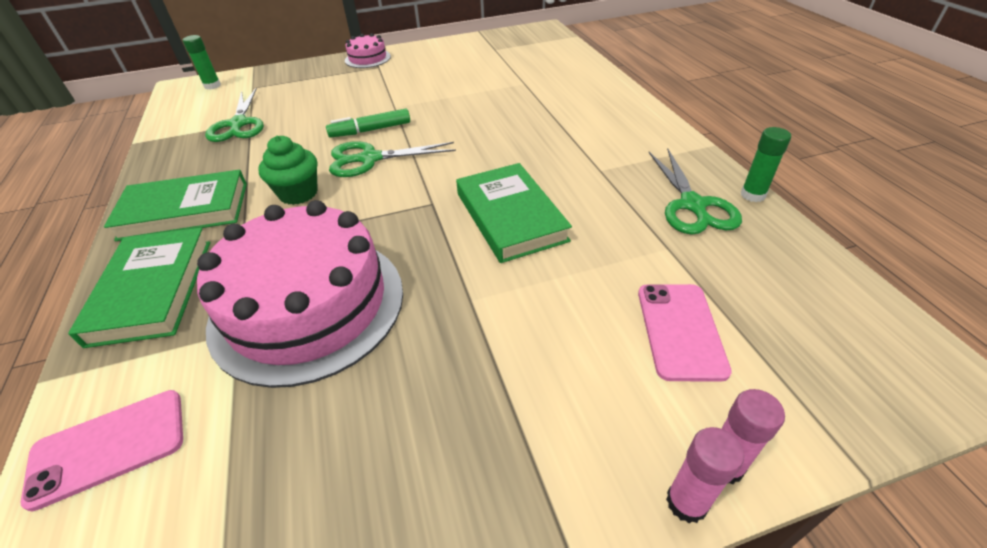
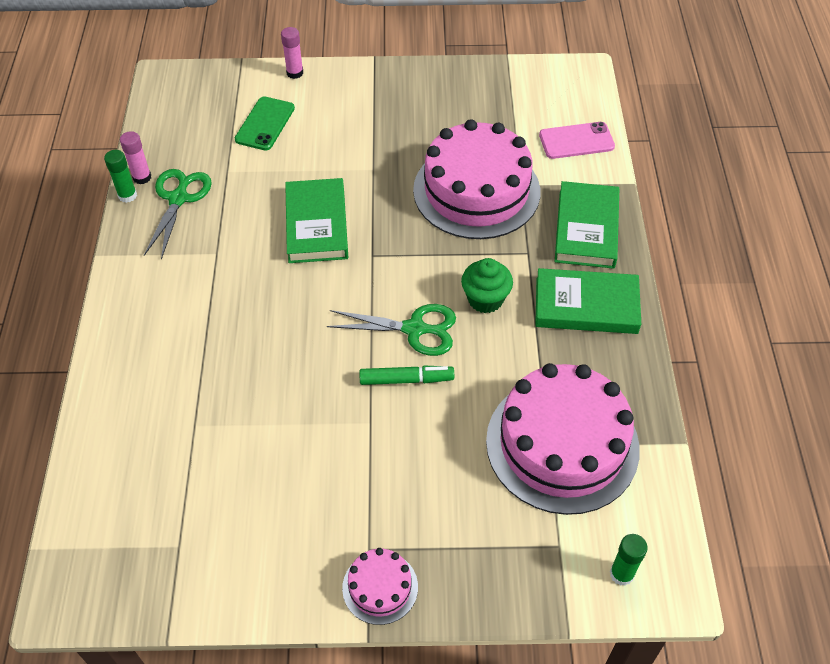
camera: 165 degrees left, 10 degrees up
(238, 124) = (562, 444): green scissors -> pink cake
(680, 330) = (265, 124): pink phone -> green phone
(686, 502) = (319, 67): pink glue stick -> pink glue stick (142, 177)

